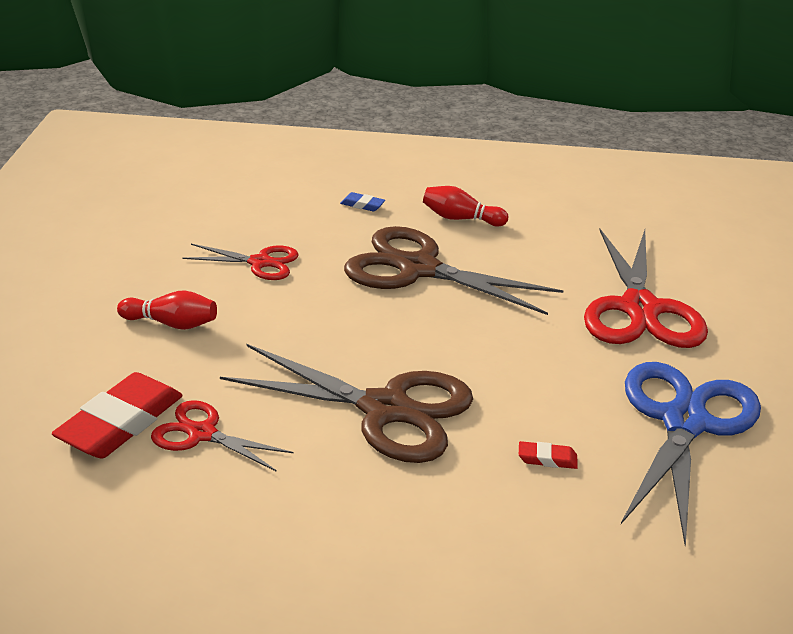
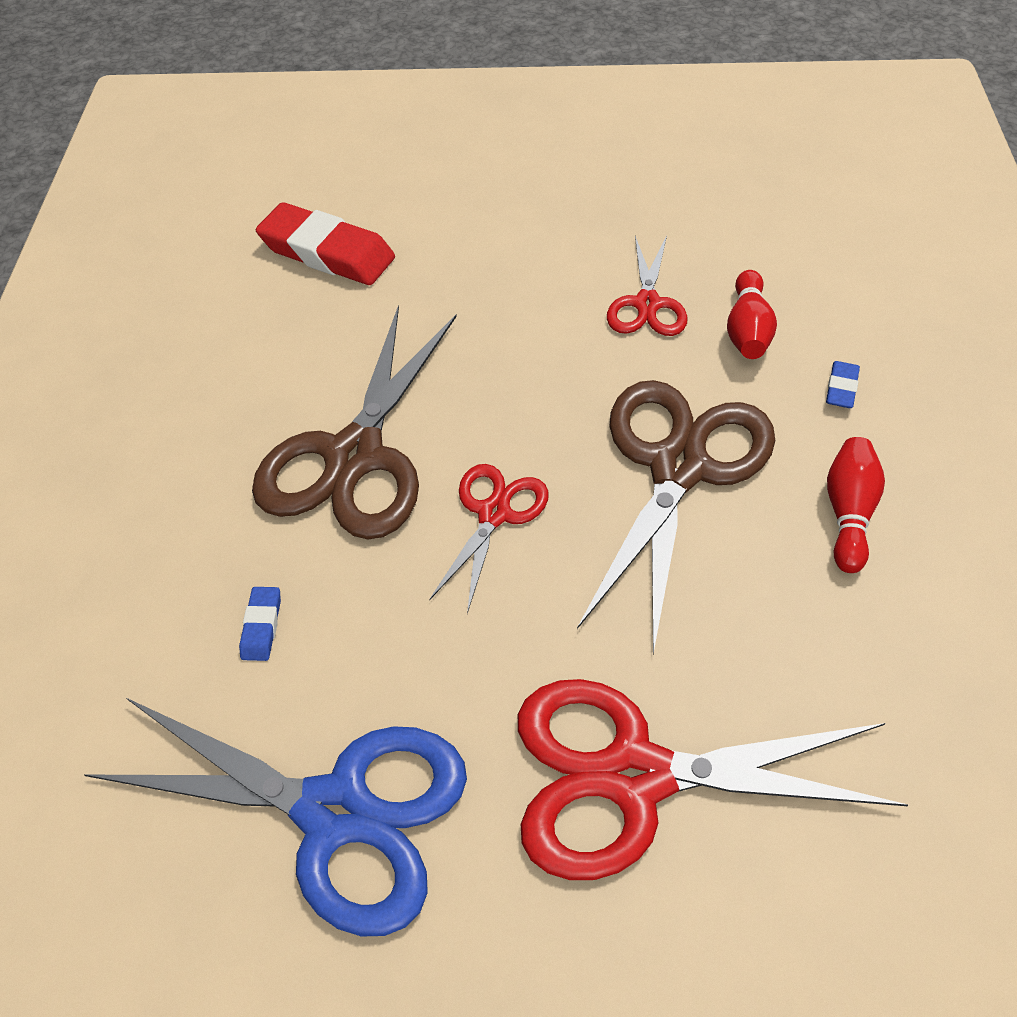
camera: 90 degrees right, 20 degrees up
(172, 324) = (500, 254): red bowling pin -> red bowling pin (747, 330)
(202, 434) = (311, 311): red scissors -> red scissors (494, 513)
(547, 459) = (261, 626): red eraser -> blue eraser

